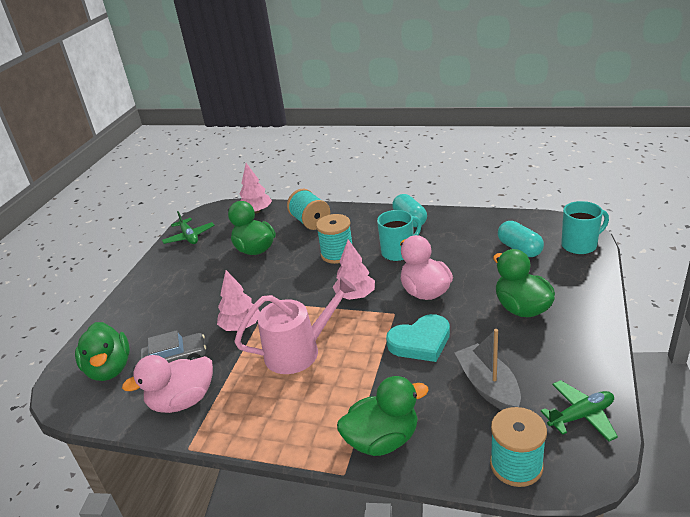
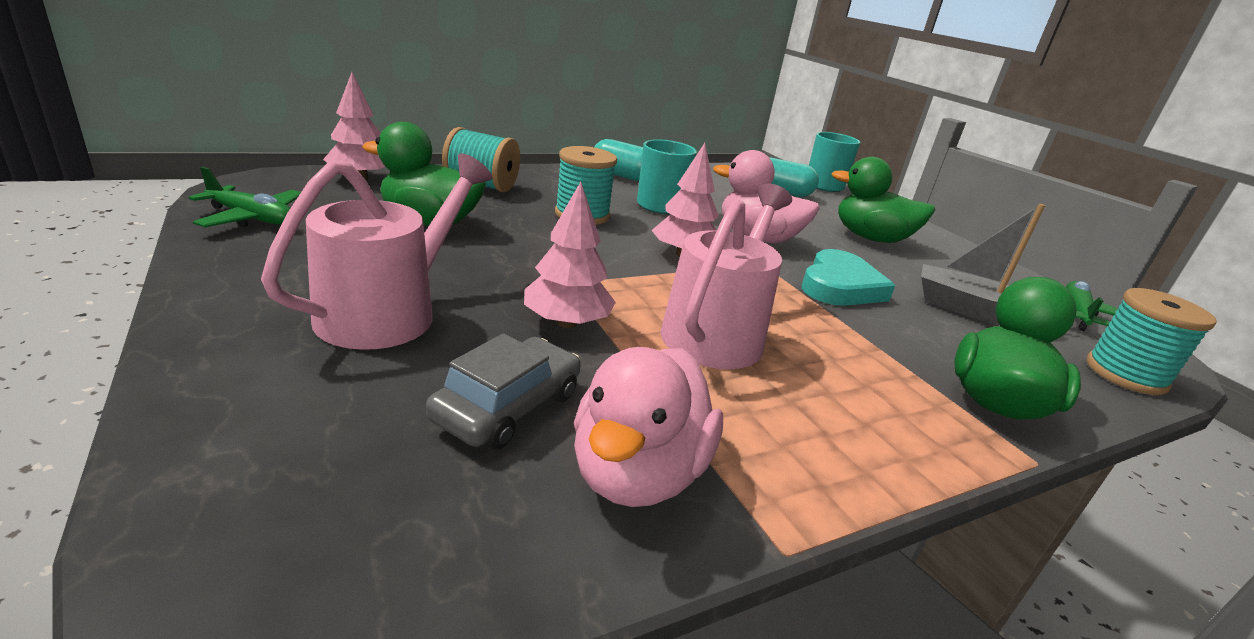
camera: 50 degrees left, 5 degrees down
(109, 369) = (346, 481): green duck -> none
(185, 302) = (388, 312): none -> pink watering can

